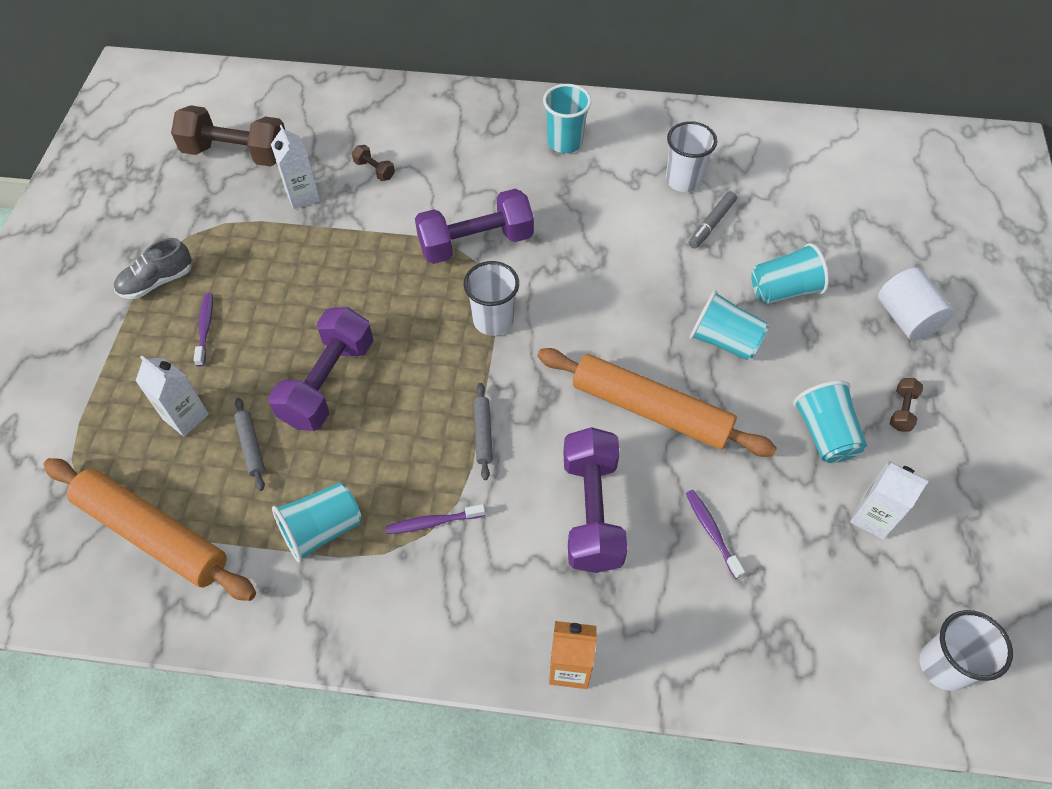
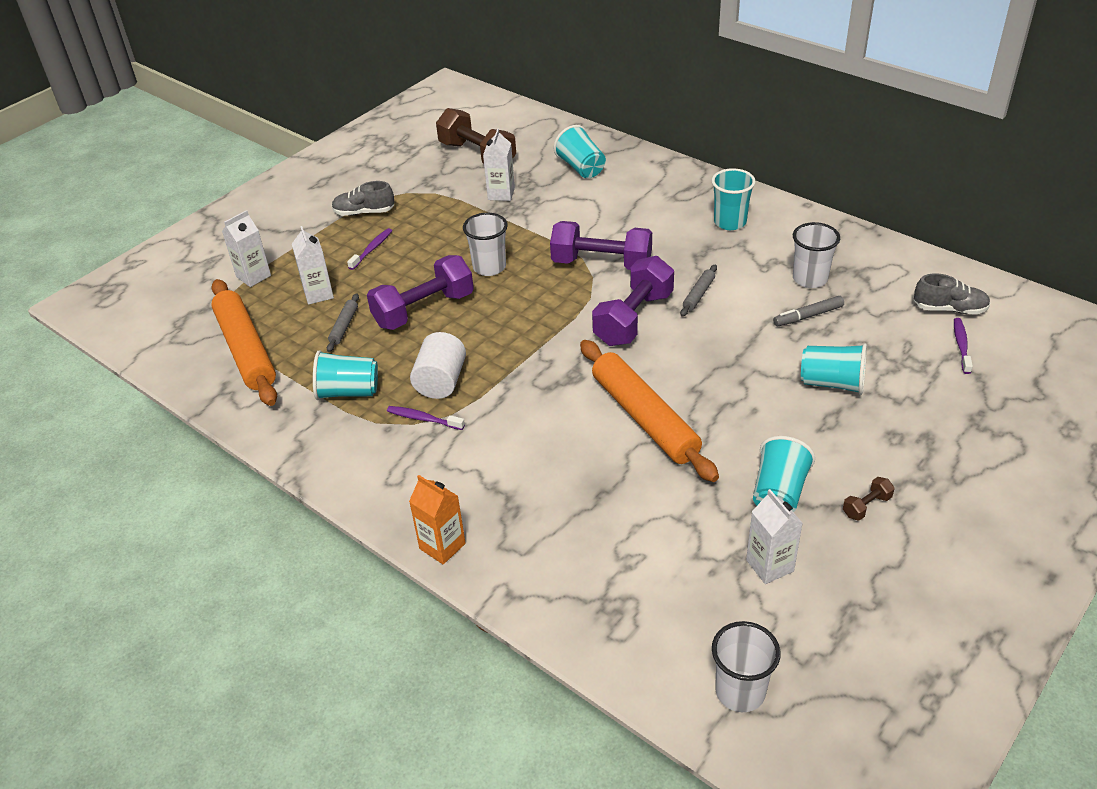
camera: 35 degrees right, 15 degrees down
(82, 428) = (253, 276): none -> white carton
(374, 170) = (565, 194): brown dumbbell -> none
(483, 433) = (504, 381): grey rolling pin -> grey rolling pin (698, 294)
(493, 320) = (572, 316): white cup -> white cup (489, 267)
(591, 512) = (541, 461): purple dumbbell -> purple dumbbell (633, 319)
(711, 531) = (623, 514): purple toothbrush -> purple toothbrush (961, 345)
(724, 341) = (747, 397): turquoise cup -> turquoise cup (581, 168)
(820, 166) = (949, 309): none -> grey shoe
(906, 318) = (932, 444): white cylinder -> white cylinder (441, 381)

